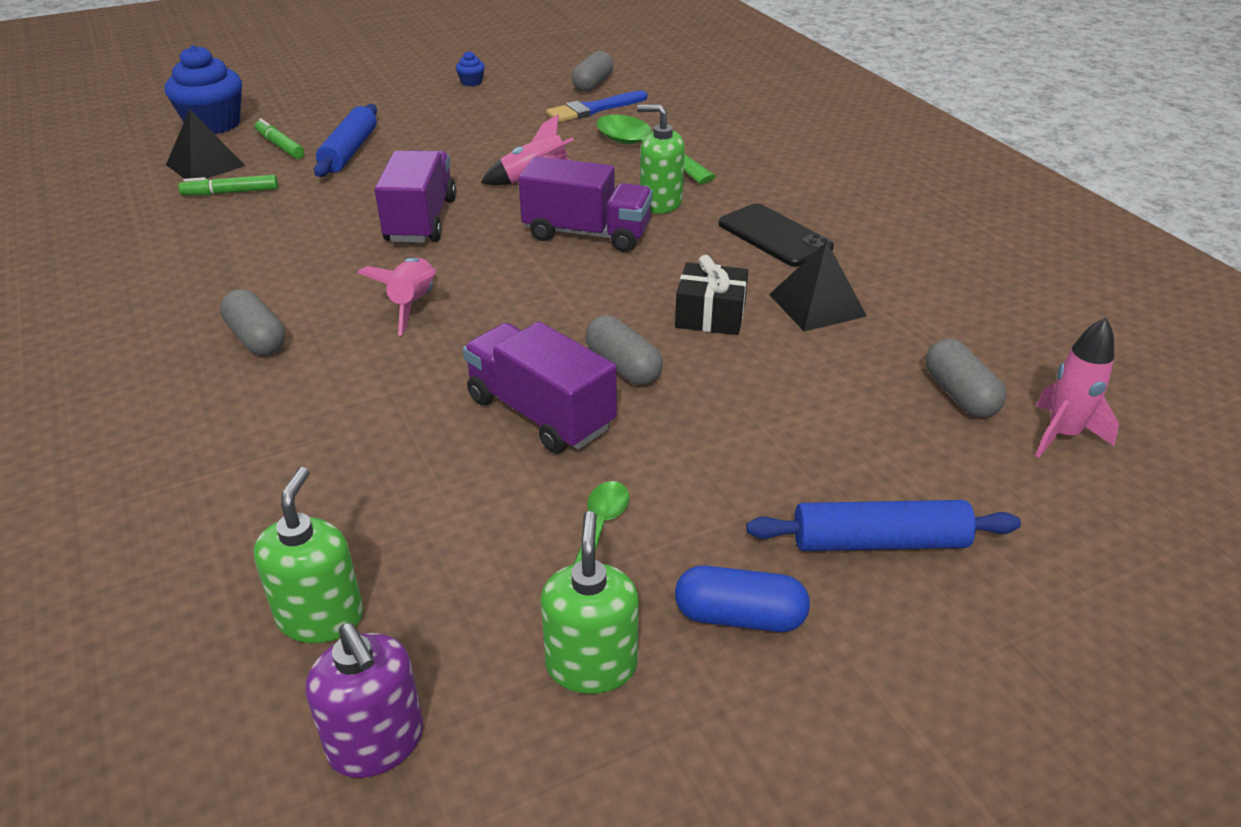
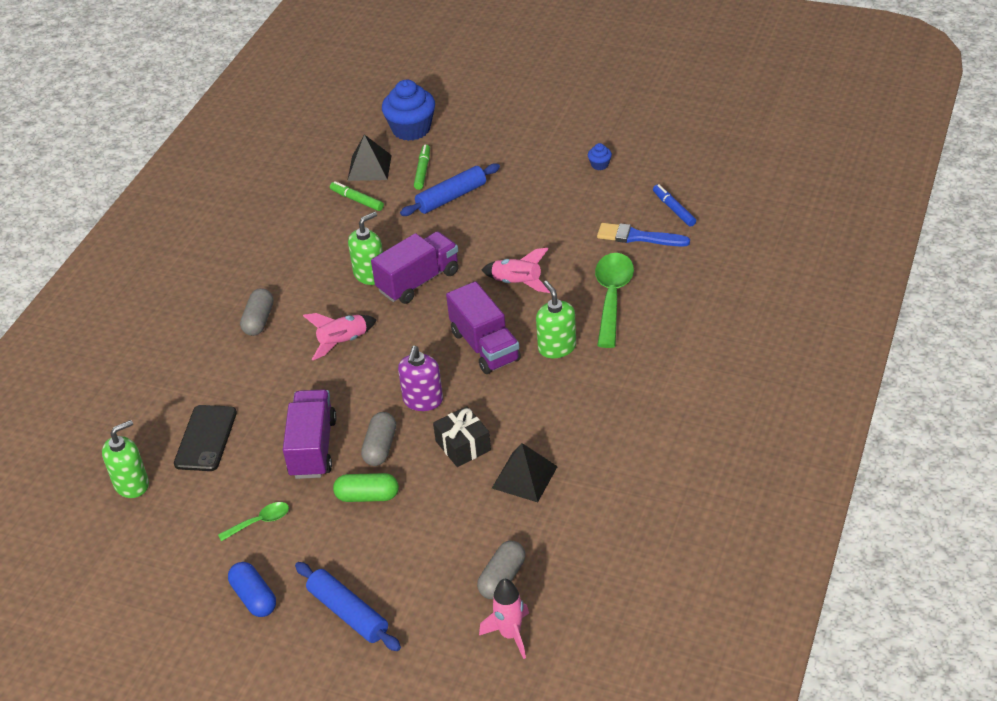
camera: 50 degrees right, 5 degrees up
(376, 743) = (96, 545): purple soap dispenser -> purple soap dispenser (423, 400)
(591, 665) = (185, 573): green soap dispenser -> green soap dispenser (370, 274)
(593, 84) = (674, 209): grey capsule -> blue marker
(689, 417) = (367, 496): none -> green capsule
(774, 236) = (580, 415): black phone -> black phone (205, 438)

